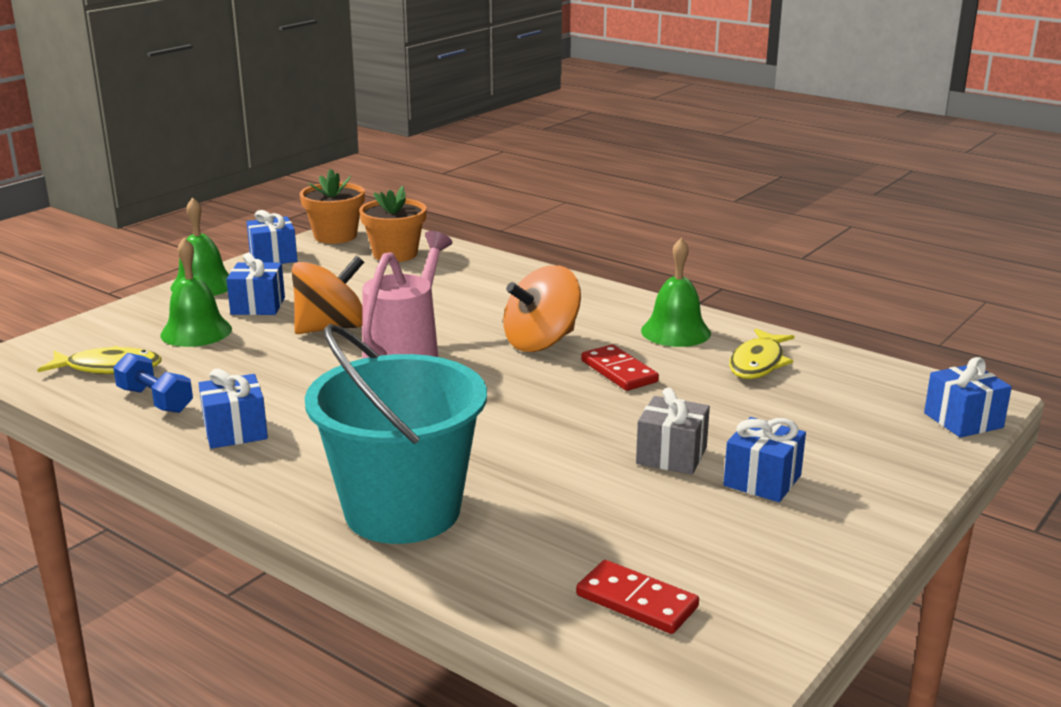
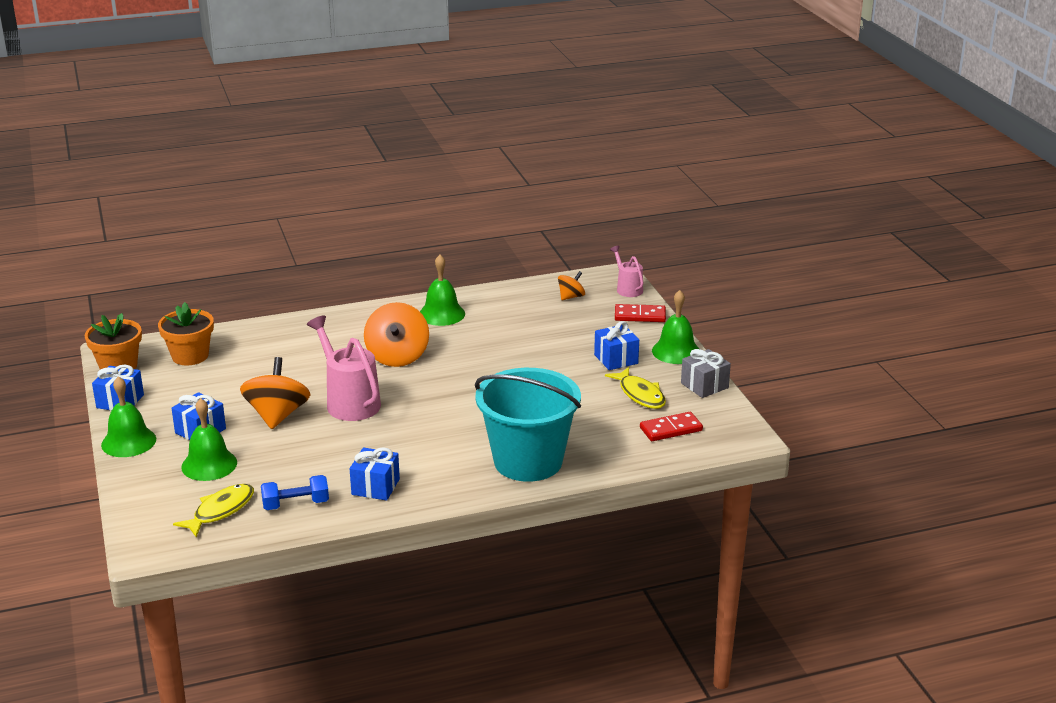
camera: 55 degrees left, 5 degrees up
(619, 371) = (464, 349): red domino -> red domino (640, 316)
(671, 456) = (567, 371): grey gift -> grey gift (704, 385)
(758, 363) = (508, 308): yellow fish -> yellow fish (640, 394)
(863, 390) = (571, 297): none -> orange spinning top
(867, 522) = (676, 351): none -> green bell
(963, 420) = (627, 288): blue gift -> pink watering can

